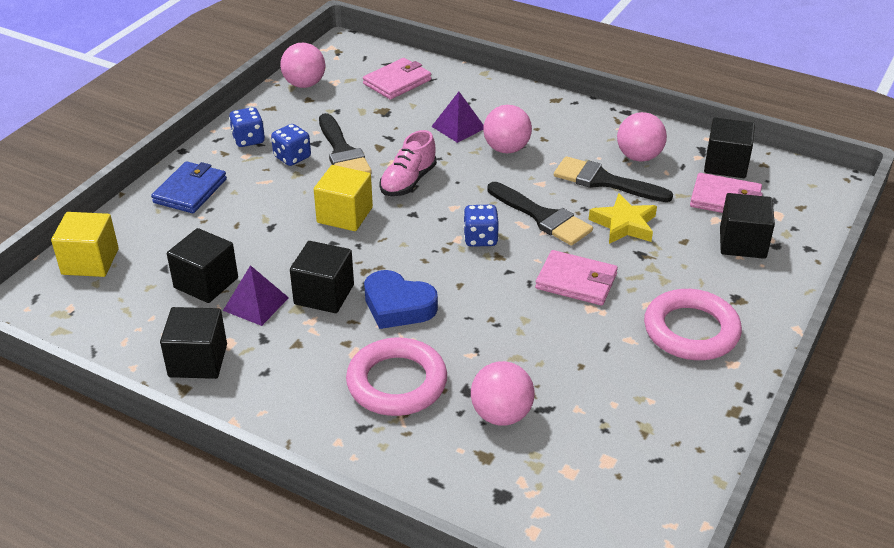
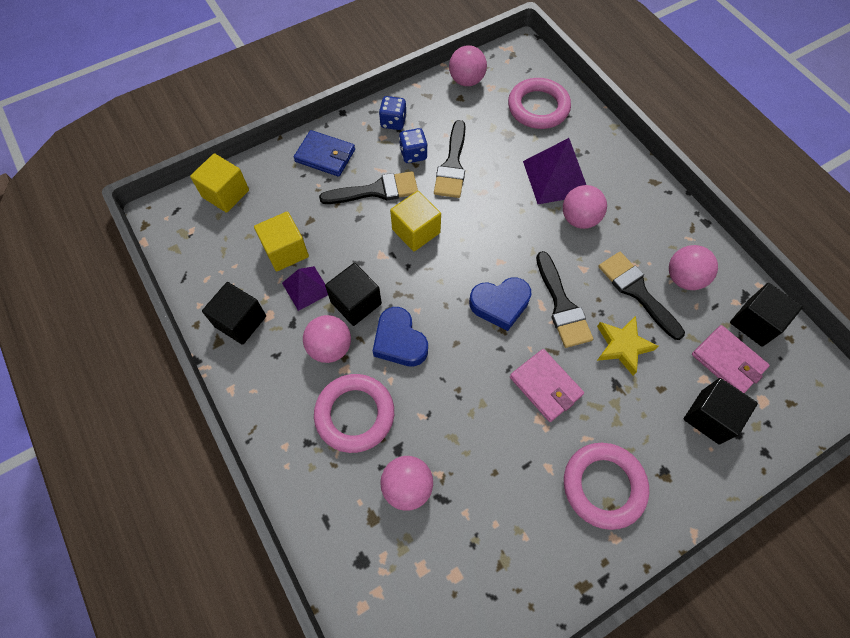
camera: 30 degrees right, 25 degrees up
(190, 191) = (325, 156): blue wallet -> blue wallet turned 60 degrees clockwise
(206, 283) = (285, 251): black cube -> yellow cube
(274, 199) = (376, 190): none -> black brush
(324, 341) = (330, 347): none -> pink ball
(397, 82) = (538, 107): pink wallet -> pink ring
(408, 181) = (482, 218): pink shoe -> none
(458, 127) = (556, 178): purple pyramid -> purple pyramid, size x1.61
(480, 239) = (500, 304): blue dice -> blue heart

